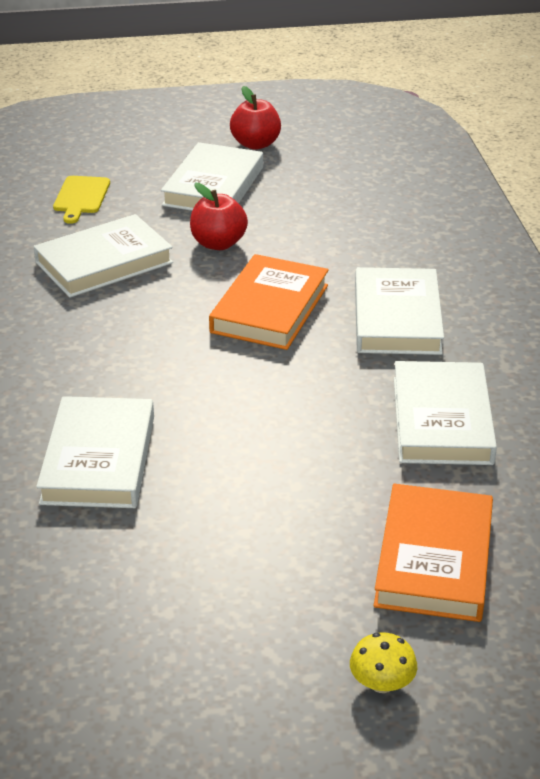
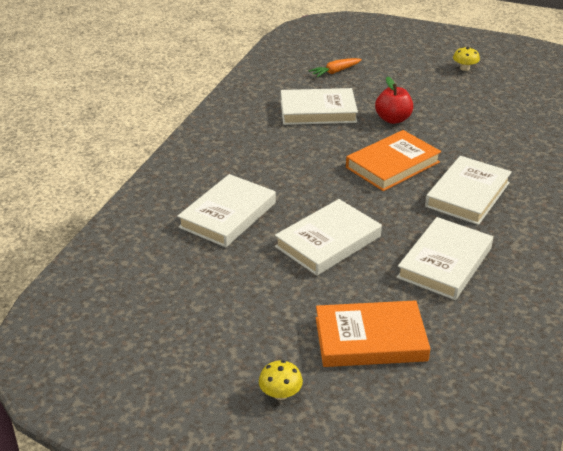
camera: 30 degrees right, 0 degrees up
(81, 197) = (335, 72): yellow cutting board -> orange carrot
(213, 186) = (417, 86): white book -> white book (328, 241)
(255, 144) = (464, 68): red apple -> yellow mushroom
(434, 559) = (370, 339): orange book -> orange book turned 45 degrees clockwise

